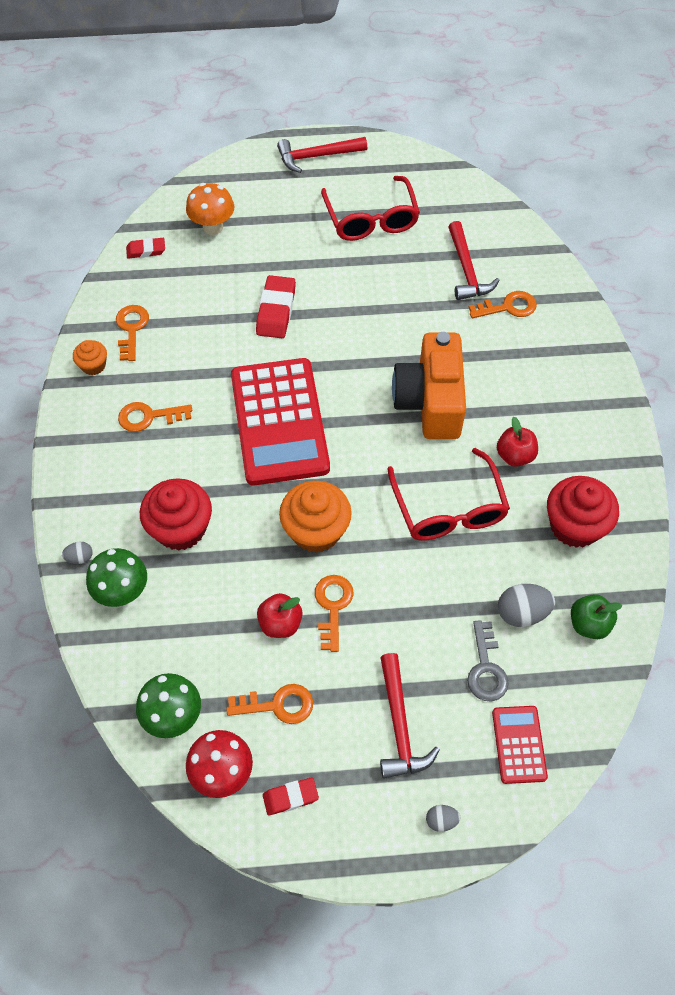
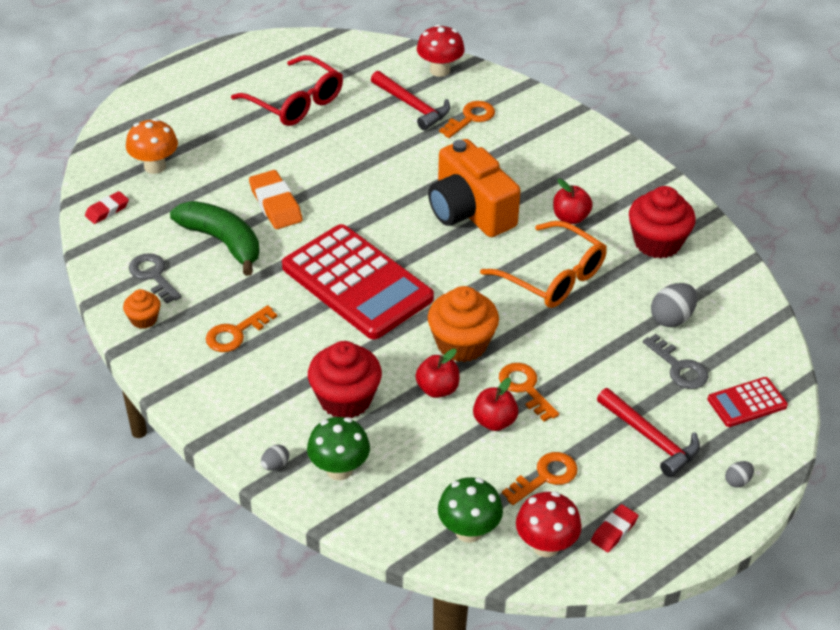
camera: 35 degrees left, 15 degrees down
(131, 329) = (153, 275): orange key -> grey key
(207, 325) = (222, 242): none -> green banana
(260, 563) = (437, 389): none -> red apple
(276, 311) = (275, 204): red eraser -> orange eraser
(317, 156) = (201, 74): red hammer -> none
(449, 508) = (553, 277): red glasses -> orange glasses
(519, 744) = (747, 403): red calculator -> red calculator turned 75 degrees counterclockwise
(520, 245) = (439, 70): none -> red mushroom
(588, 624) = (725, 301): green apple -> none

